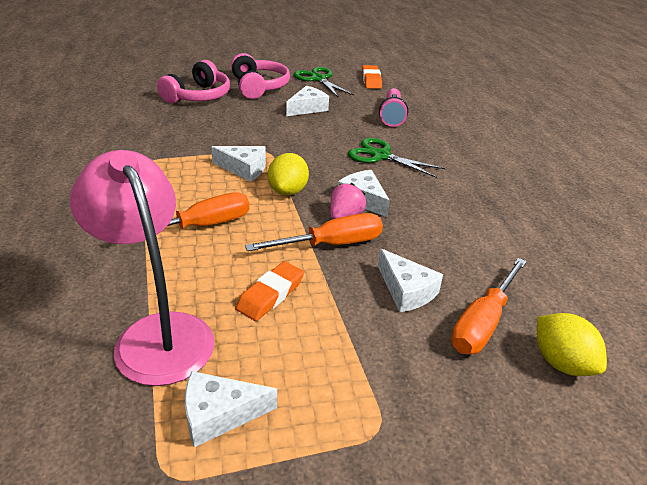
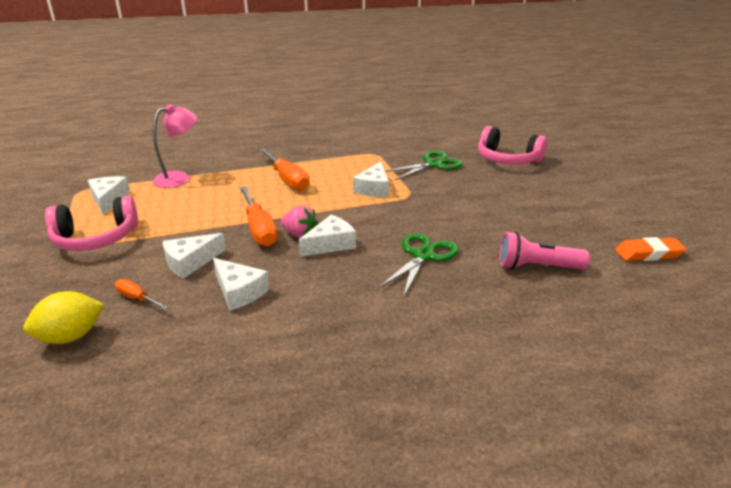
camera: 90 degrees right, 5 degrees down
(157, 333) = (179, 178): pink lamp -> pink lamp, size x0.64
(258, 87) = (555, 184): pink headphones -> pink headphones (96, 238)
(270, 295) = (203, 208): orange eraser -> none
(288, 191) = (340, 208): yellow lemon -> none
(307, 108) = (519, 212): white cheese -> white cheese (239, 292)
(318, 79) = (613, 216): green scissors -> green scissors (434, 164)
(483, 323) = (137, 298): orange screwdriver -> orange screwdriver, size x0.52

